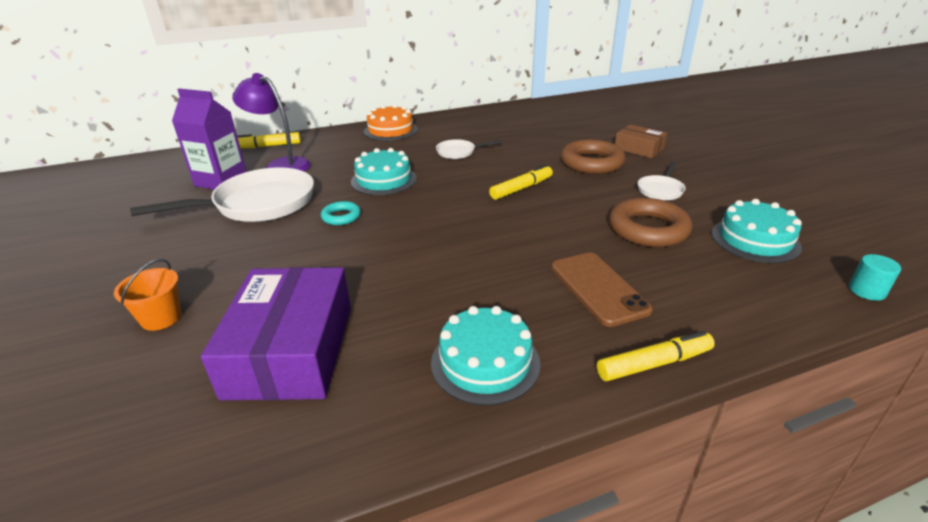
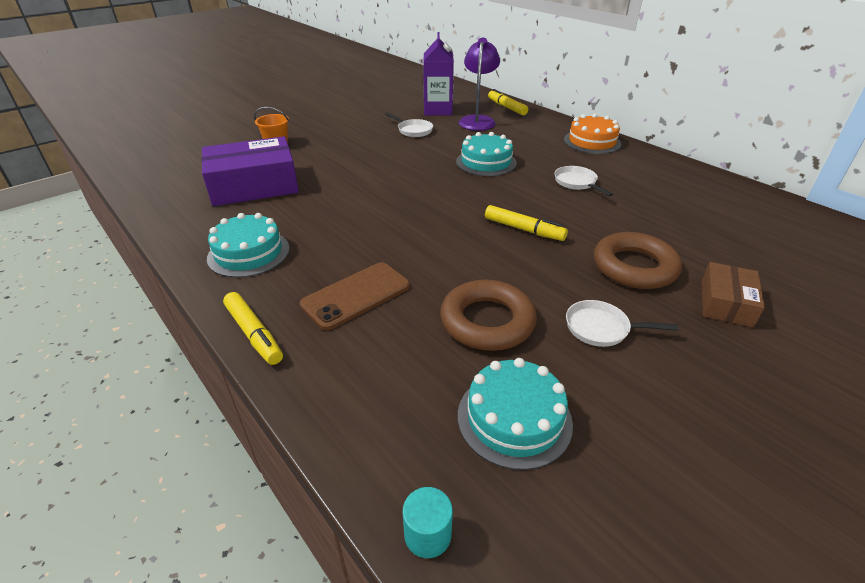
camera: 70 degrees right, 5 degrees up
(258, 204) = (413, 130): white pan -> white pan, size x0.48
(341, 217) = (413, 161): turquoise ring -> none

